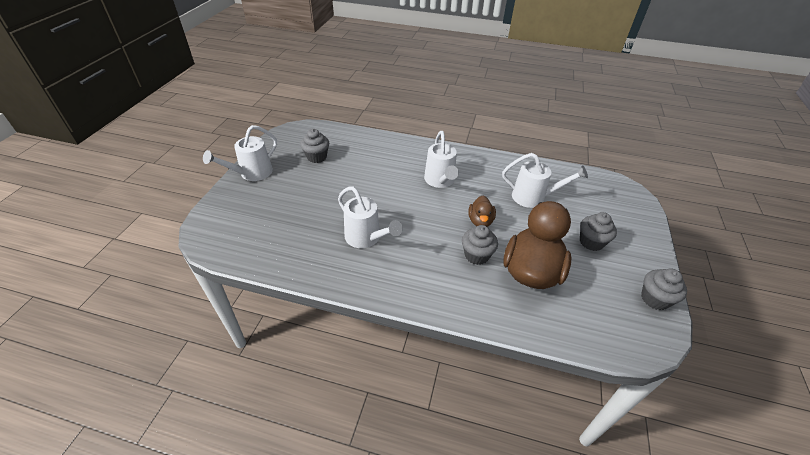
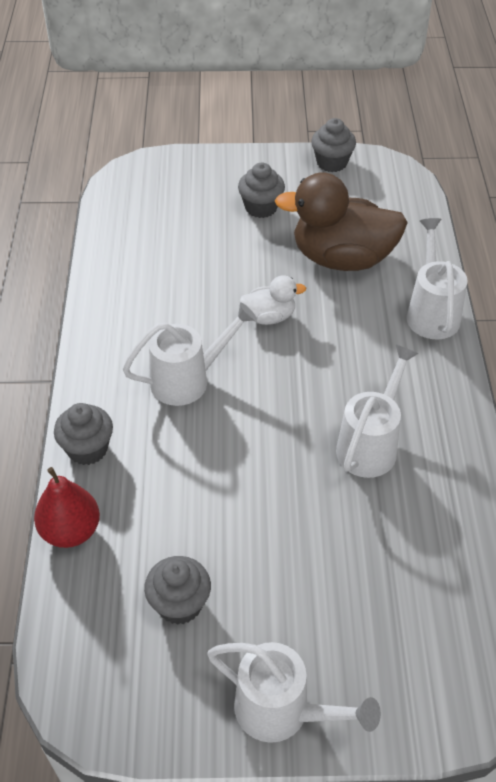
camera: 105 degrees left, 5 degrees up
(368, 136) = (71, 531): none -> red pear
(476, 255) = (341, 312): grey cupcake -> grey cupcake (87, 449)
(480, 221) = (269, 317): brown duck -> white duck
(534, 197) = (188, 264): white watering can -> white watering can (431, 312)

